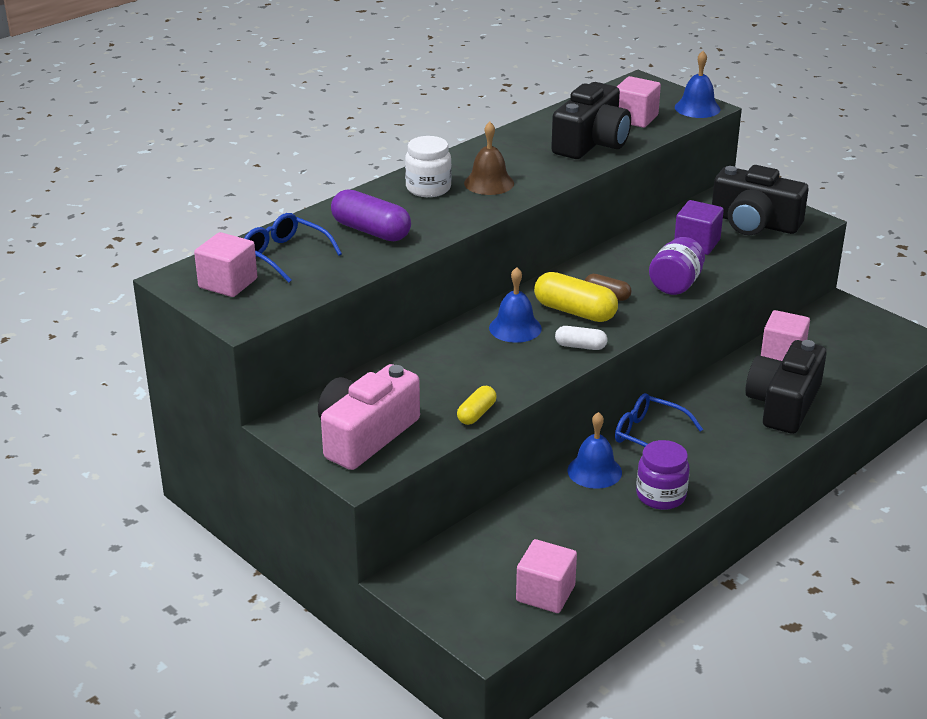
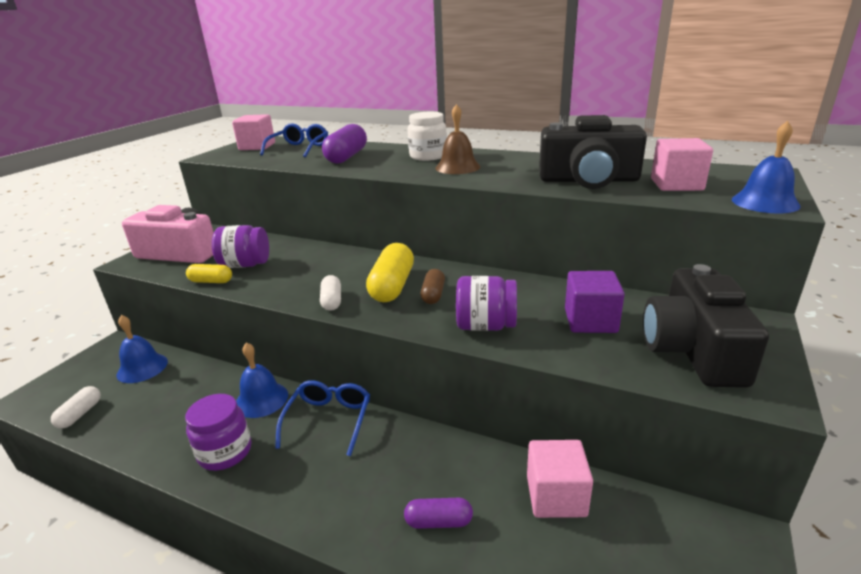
camera: 70 degrees right, 5 degrees down
(448, 390) = (245, 265): none -> purple jar
(515, 328) = (349, 268): blue bell -> blue bell (142, 368)
(545, 593) = (80, 414): pink cube -> white capsule
(783, 404) = (438, 522): black camera -> purple capsule

